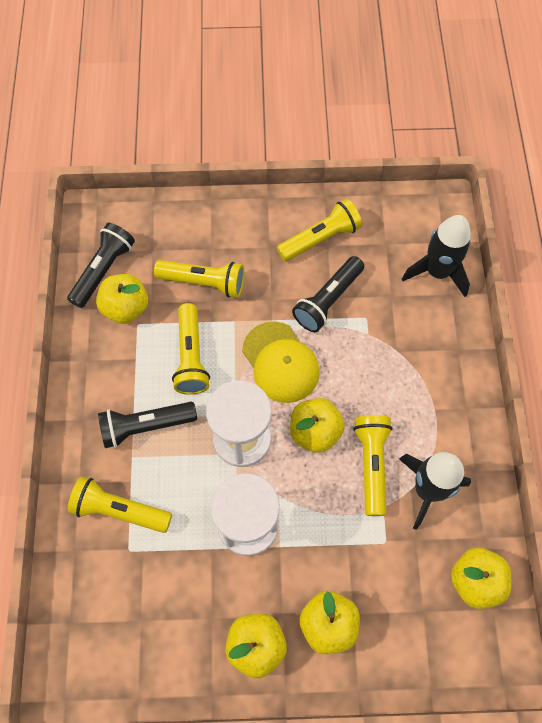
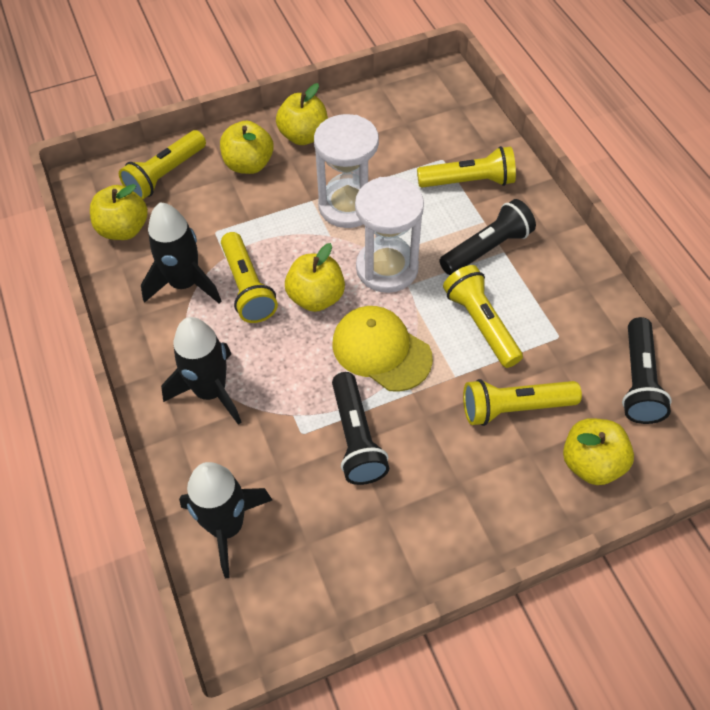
camera: 160 degrees right, 10 degrees down
(126, 308) = (583, 349): yellow apple -> yellow apple (591, 463)
(320, 239) = (398, 518): yellow flashlight -> yellow flashlight (165, 175)
(328, 300) = (356, 438): black flashlight -> black flashlight turned 150 degrees clockwise
(426, 375) = (211, 391): none -> black rocket

